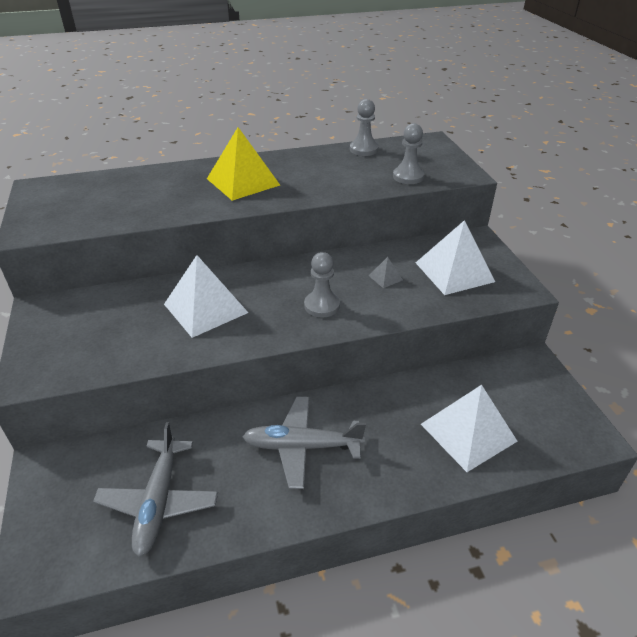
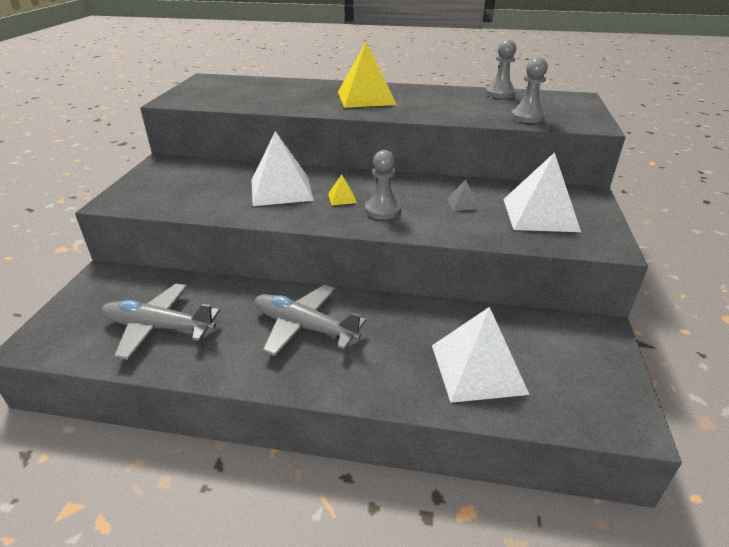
camera: 25 degrees right, 5 degrees down
(159, 502) = (158, 327): grey plane -> grey plane turned 75 degrees clockwise
(274, 302) = (342, 198): none -> yellow pyramid

